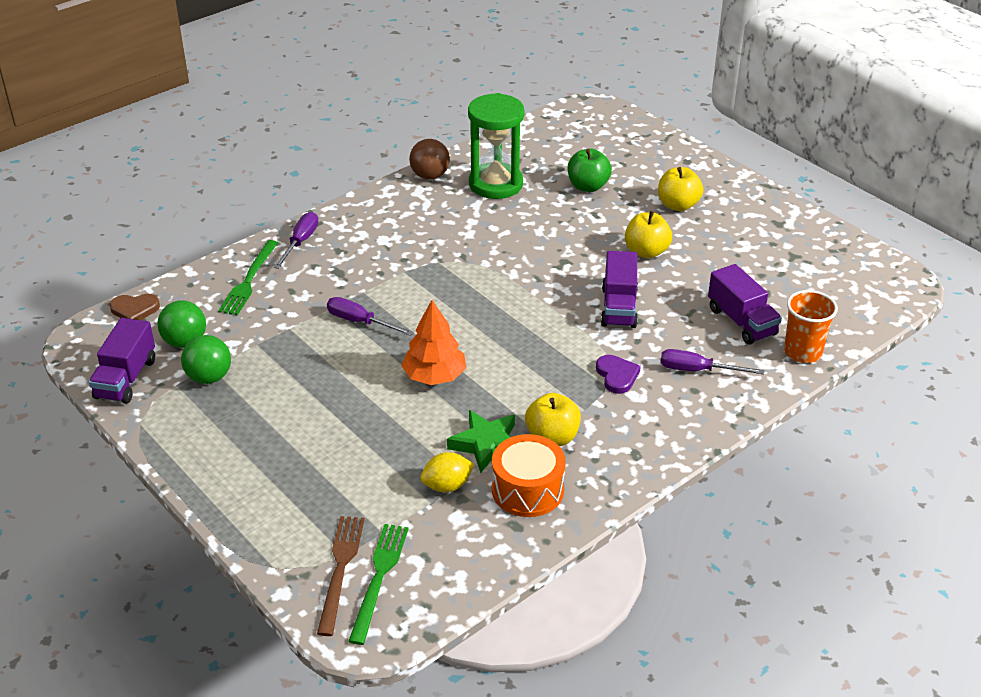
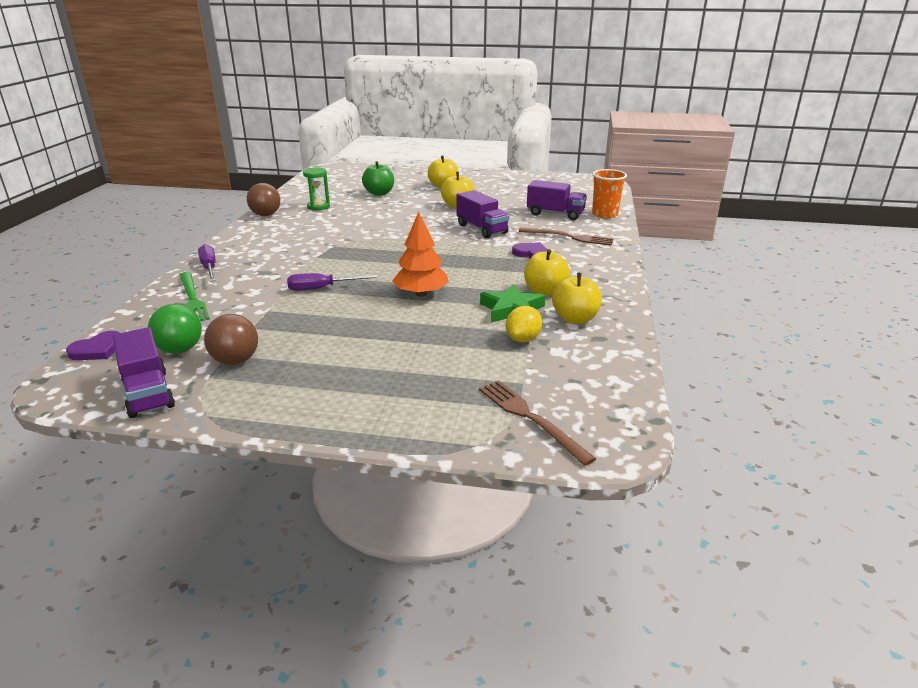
camera: 40 degrees left, 10 degrees down
(135, 309) = (97, 349): brown heart -> purple heart
(209, 377) = (235, 360): green ball -> brown ball
(379, 578) = (565, 408): green fork -> none
(495, 184) = (318, 207): green hourglass -> green hourglass, size x0.54
(527, 490) = (575, 319): orange drum -> yellow apple
(697, 370) = (569, 237): purple screwdriver -> brown fork

